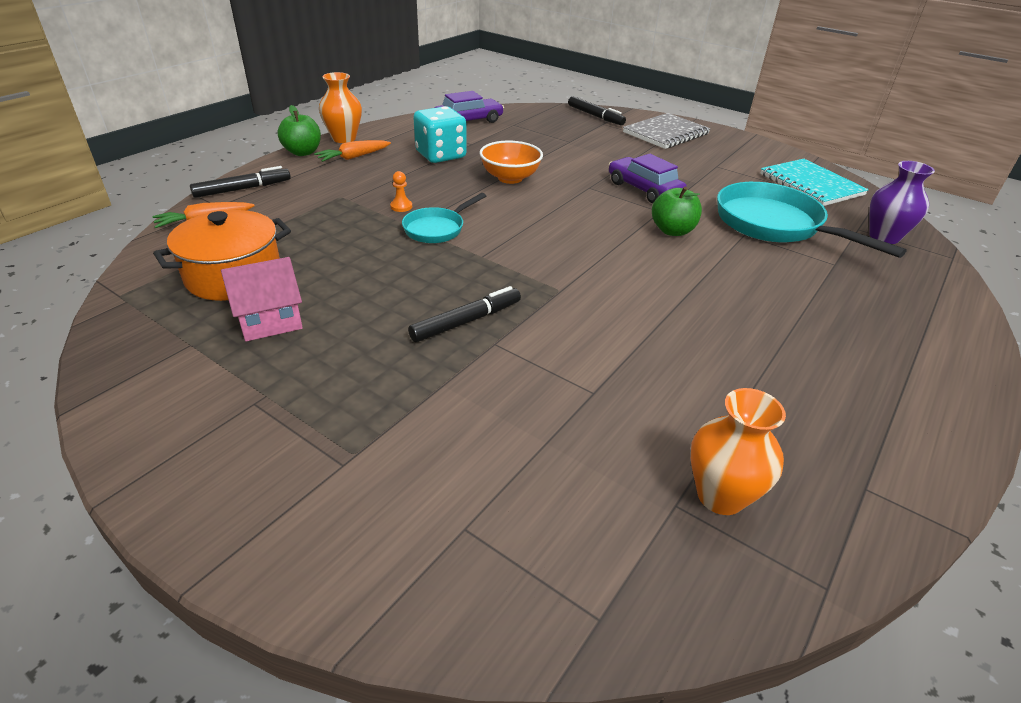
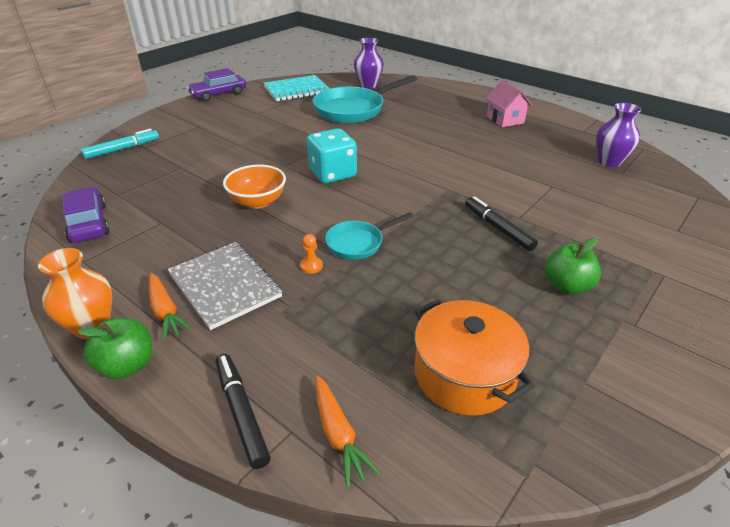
camera: 85 degrees left, 0 degrees up
(270, 321) = (532, 332): pink house -> pink house (505, 120)
(437, 229) = (358, 243): turquoise pan -> turquoise pan turned 105 degrees clockwise
(440, 155) = (186, 243): turquoise dice -> turquoise dice (332, 174)
(595, 116) = (122, 149): black marker -> turquoise marker
(644, 189) = (294, 144): purple car -> purple car (218, 94)
(665, 133) = (184, 123): grey notebook -> grey notebook (224, 286)
(672, 231) = (361, 142): green apple -> green apple (566, 286)
(720, 496) = (609, 162): orange vase -> purple vase

